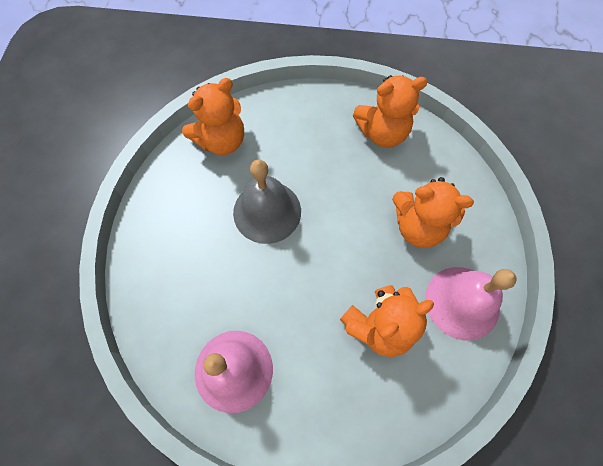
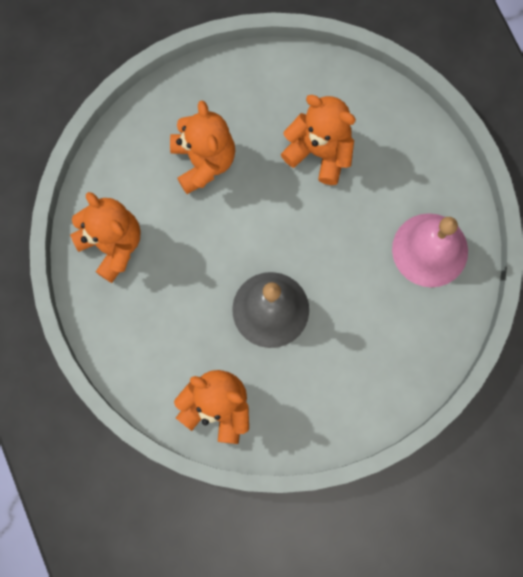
camera: 120 degrees left, 10 degrees up
(462, 302) = (257, 93): pink bell -> none

